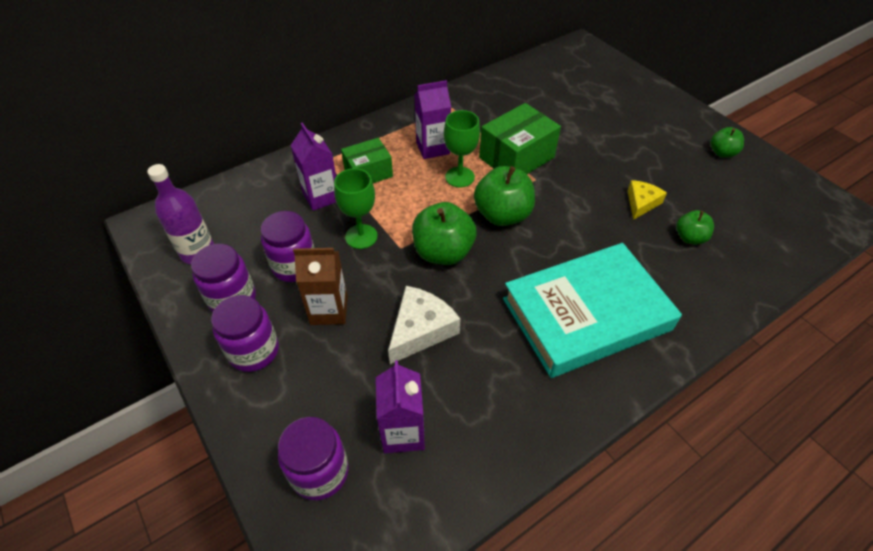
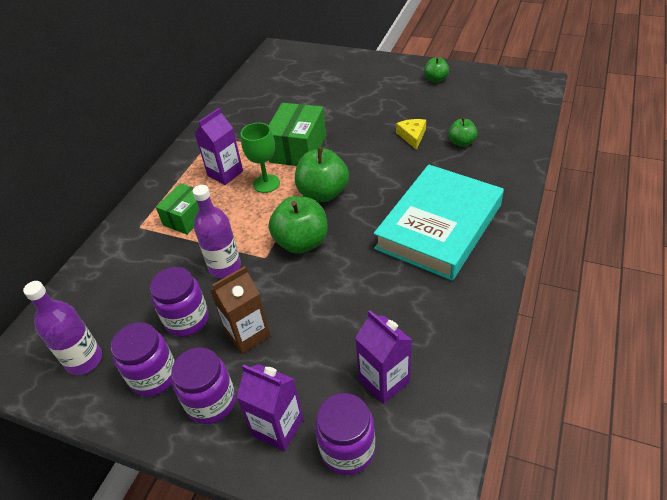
camera: 30 degrees left, 5 degrees down
(321, 196) = (161, 256): purple carton -> purple carton (278, 427)
(361, 236) = (225, 267): green goblet -> purple bottle
(421, 329) = (333, 304): white cheese -> none

